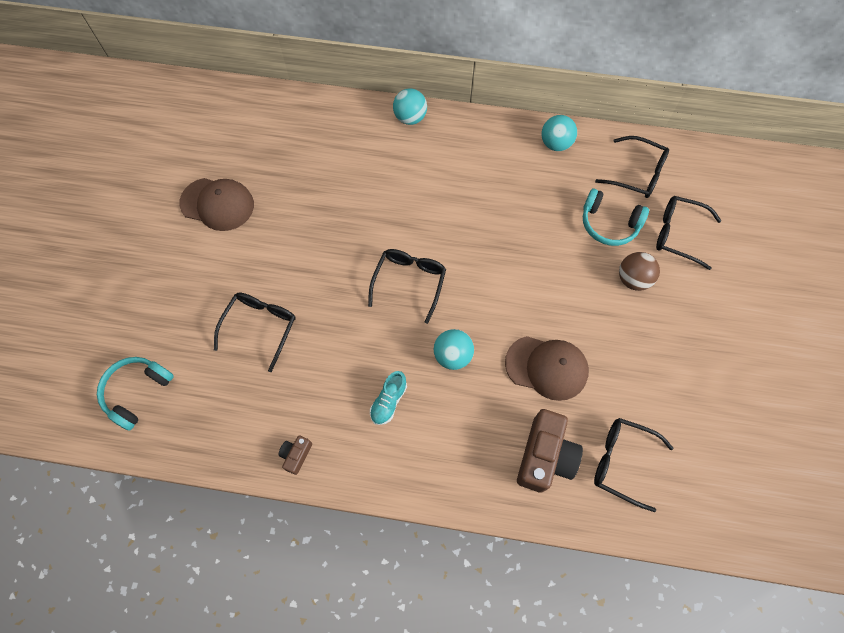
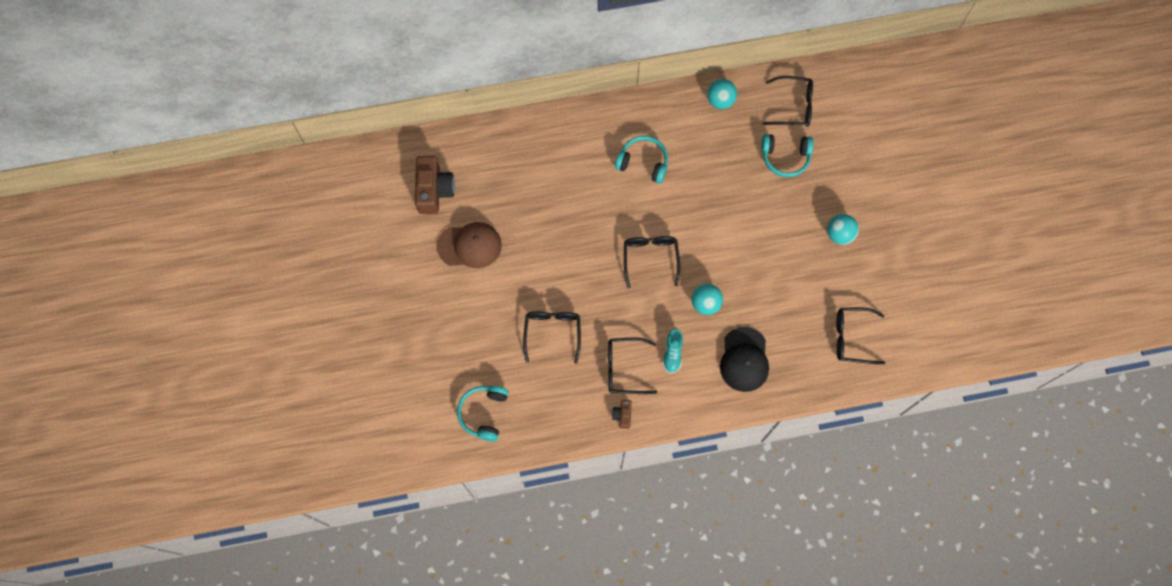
camera: 20 degrees left, 5 degrees up
(410, 118) = (593, 116): turquoise ball -> turquoise ball (839, 234)
(444, 179) = (643, 162): none -> turquoise headphones
(474, 440) = (744, 359): none -> black cap
(545, 456) = (798, 353): brown camera -> brown camera (434, 190)
(546, 367) = (777, 288): brown cap -> none
(633, 279) = (817, 197): brown ball -> none
(678, 234) = (840, 148): black glasses -> black glasses (624, 368)

